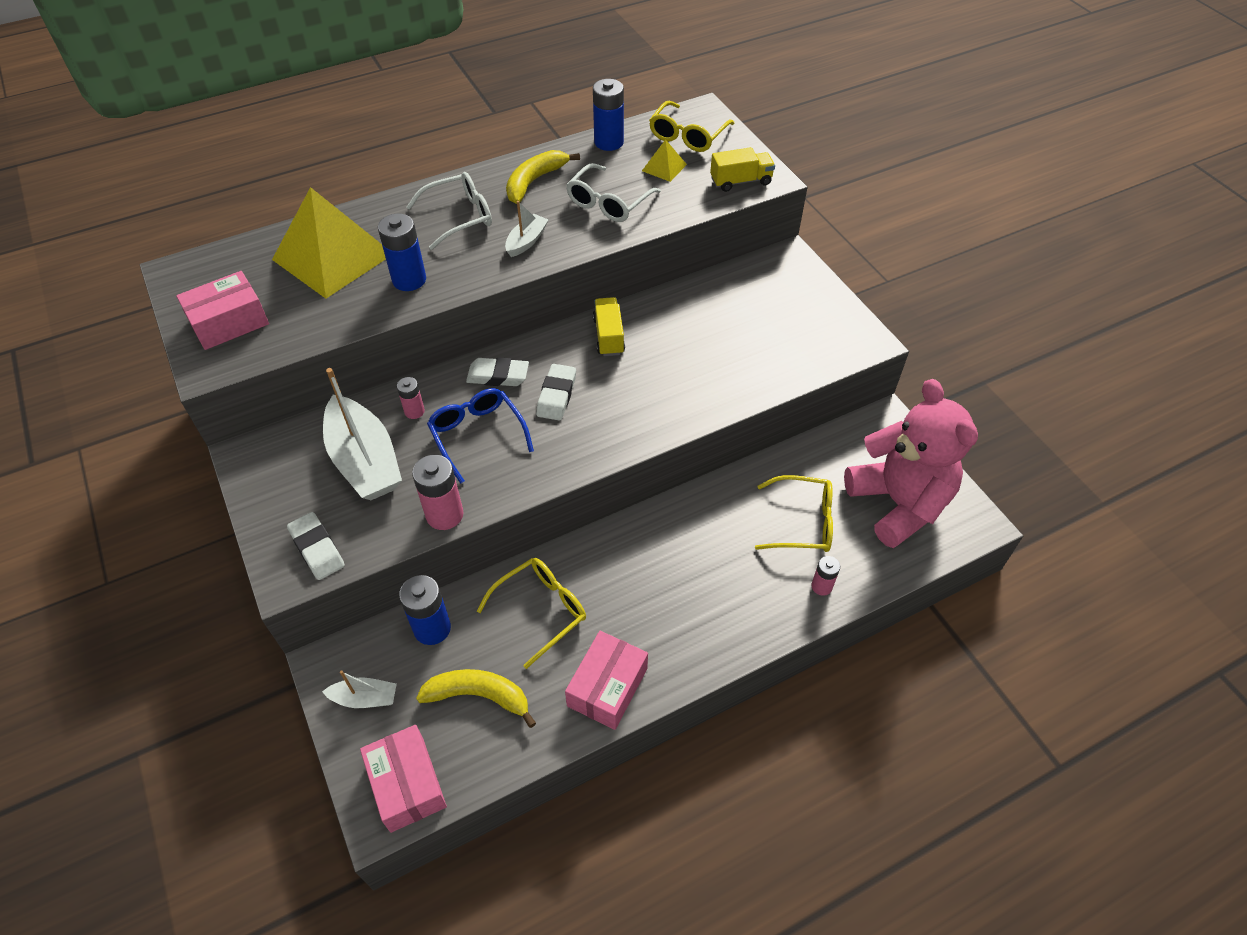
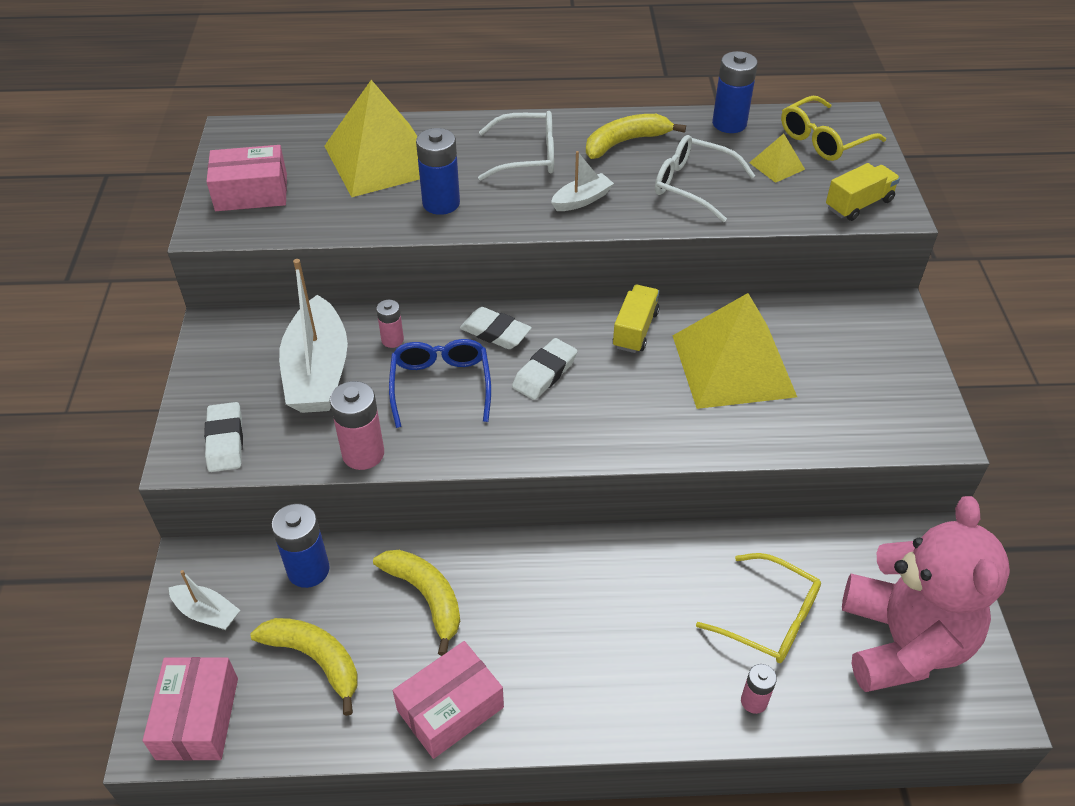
camera: 25 degrees right, 5 degrees down
(541, 610) = (426, 597): yellow glasses -> yellow banana
(608, 203) = (693, 185): white glasses -> white glasses turned 60 degrees clockwise
(697, 339) = (733, 365): none -> yellow pyramid
(741, 181) = (858, 204): yellow truck -> yellow truck turned 45 degrees counterclockwise

